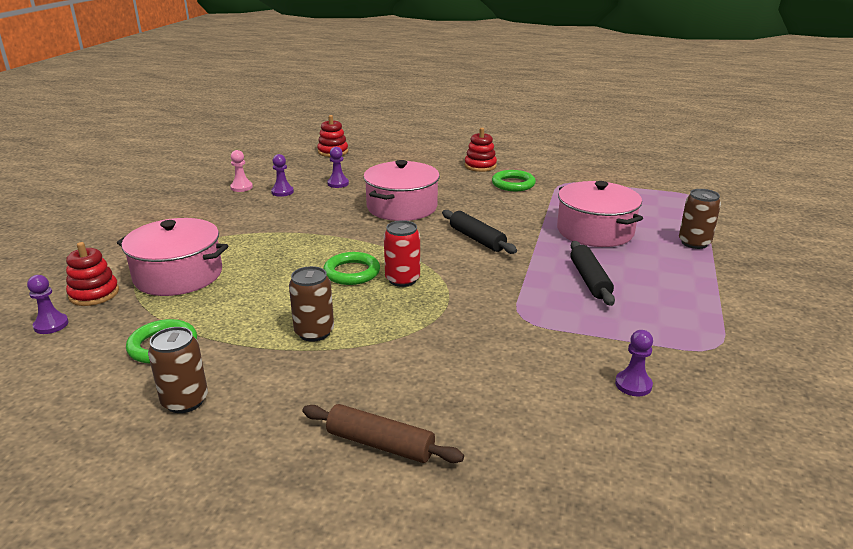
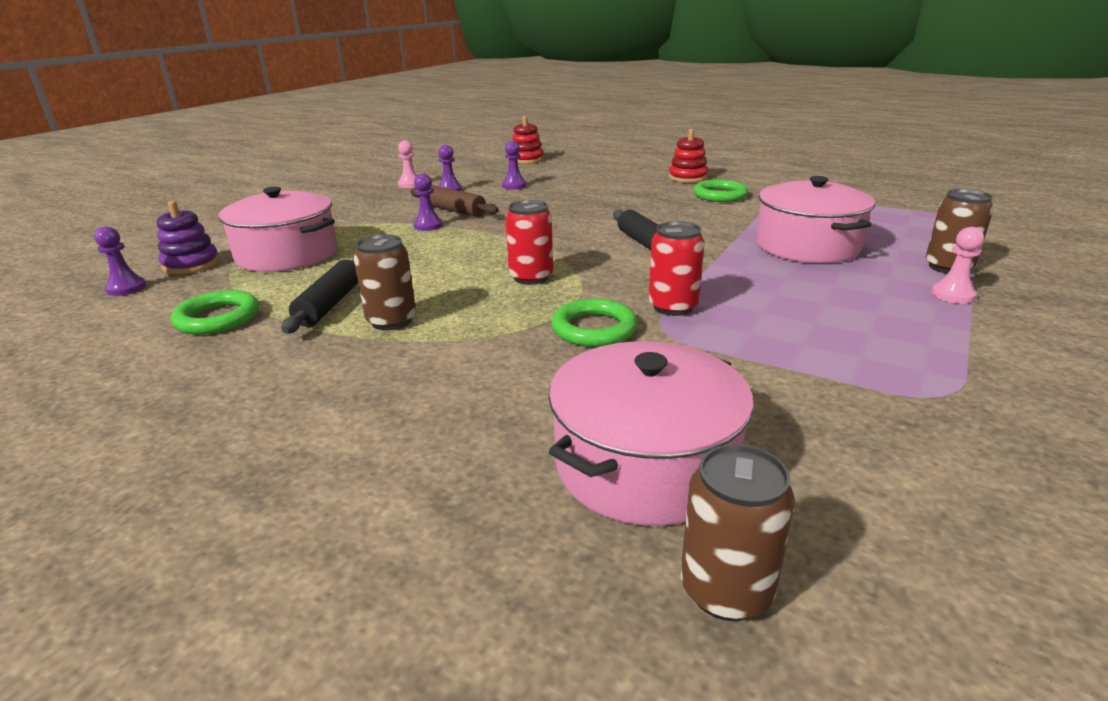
camera: 15 degrees right, 0 degrees up
(94, 294) = (191, 264): red stacking toy -> purple stacking toy
(185, 401) = (194, 376): brown can -> brown can (726, 590)
(352, 272) = (475, 266): green ring -> green ring (594, 329)
(380, 444) = (386, 457): brown rolling pin -> brown rolling pin (453, 210)
(402, 207) = (573, 210): pink pot -> pink pot (645, 465)
(521, 296) = (673, 307): none -> red can
(589, 280) = (777, 297): black rolling pin -> black rolling pin (330, 304)
(633, 385) = (791, 429): purple pawn -> purple pawn (428, 226)
(702, 267) = (952, 295): none -> pink pawn

